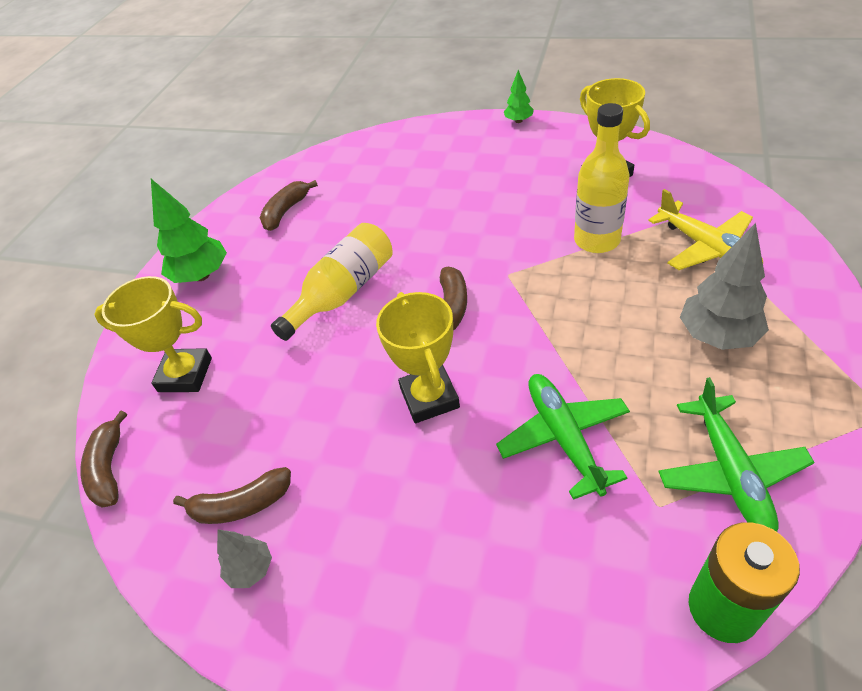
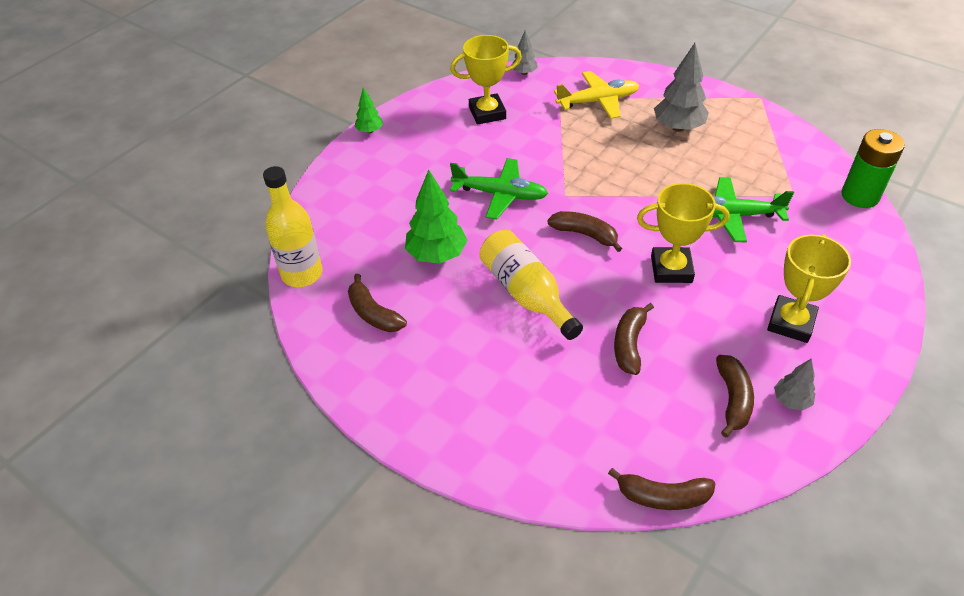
camera: 75 degrees left, 0 degrees up
(185, 375) = (570, 426): yellow trophy -> yellow trophy (791, 323)
(201, 275) = (429, 398): green tree -> green tree (436, 255)
(299, 390) = (629, 344): none -> brown banana
(597, 240) = (558, 142): yellow bottle -> yellow bottle (302, 274)
(707, 175) = (524, 73): none -> grey tree
(730, 472) = (779, 162): green plane -> green plane (500, 194)

